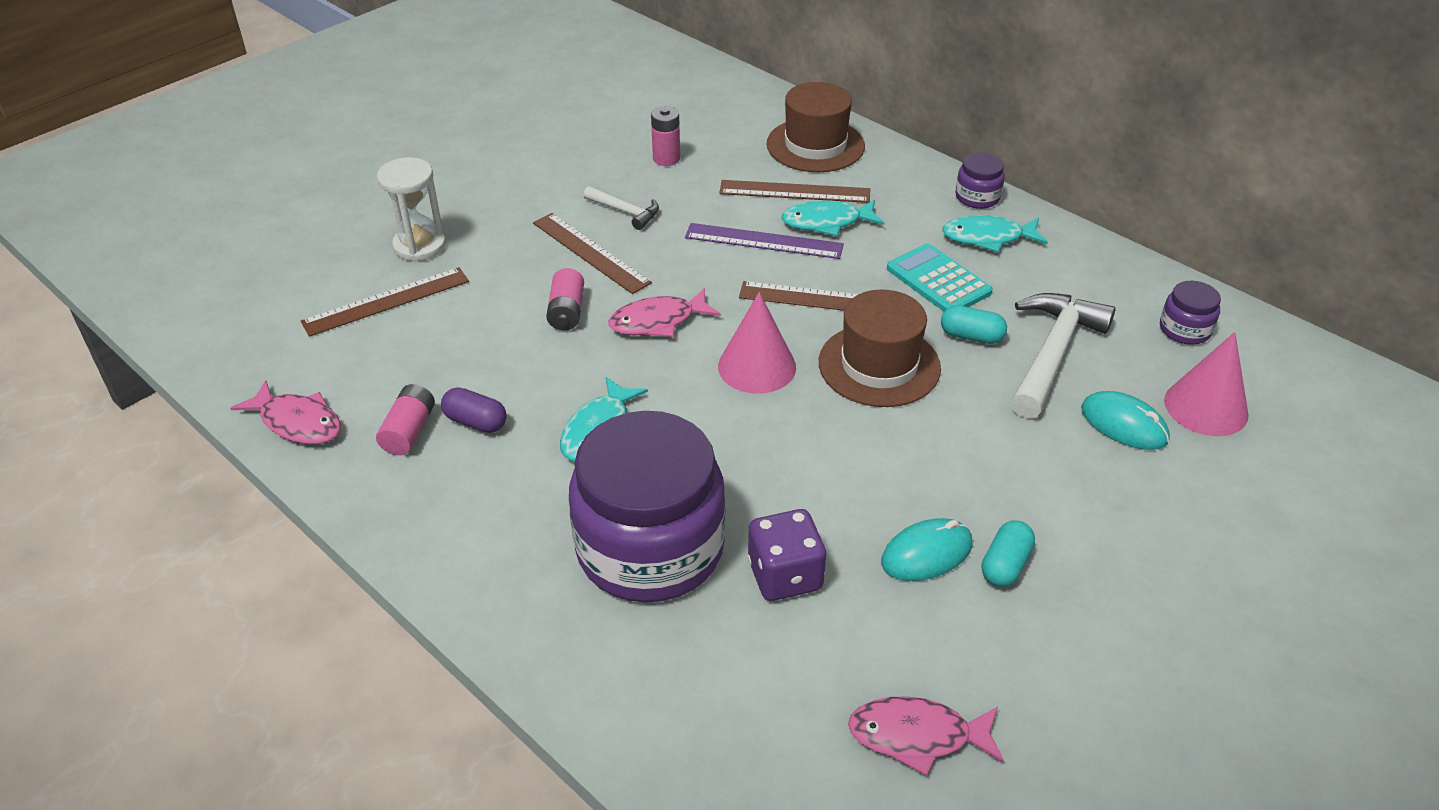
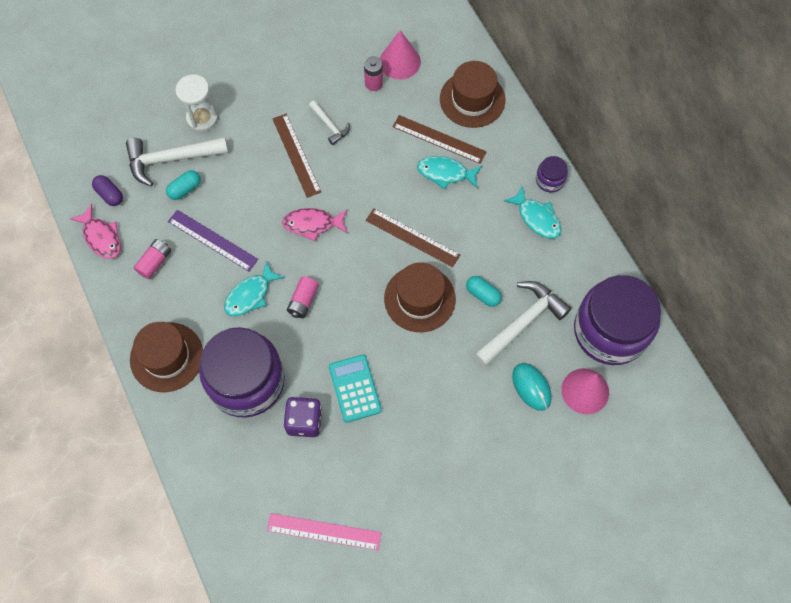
camera: 20 degrees right, 25 degrees up
(386, 301) = (171, 159): brown ruler -> white hammer
(476, 422) = (190, 267): purple capsule -> purple capsule (110, 194)
(484, 554) = (166, 357): none -> brown hat
(567, 311) = (265, 200): pink battery -> pink battery (303, 301)
(757, 366) = (352, 277): pink cone -> pink cone (400, 61)
(764, 241) = (400, 177): purple ruler -> purple ruler (212, 240)
(917, 736) = (324, 531): pink fish -> pink ruler
(926, 553) = (380, 433): turquoise mouse -> none
(938, 280) = (487, 244): turquoise calculator -> turquoise calculator (355, 388)
(988, 237) = (536, 218): turquoise fish -> turquoise fish turned 150 degrees counterclockwise
(1005, 565) = (416, 454): turquoise capsule -> turquoise capsule (185, 189)
(1184, 329) = (610, 331): purple jar -> purple jar, size x2.41

